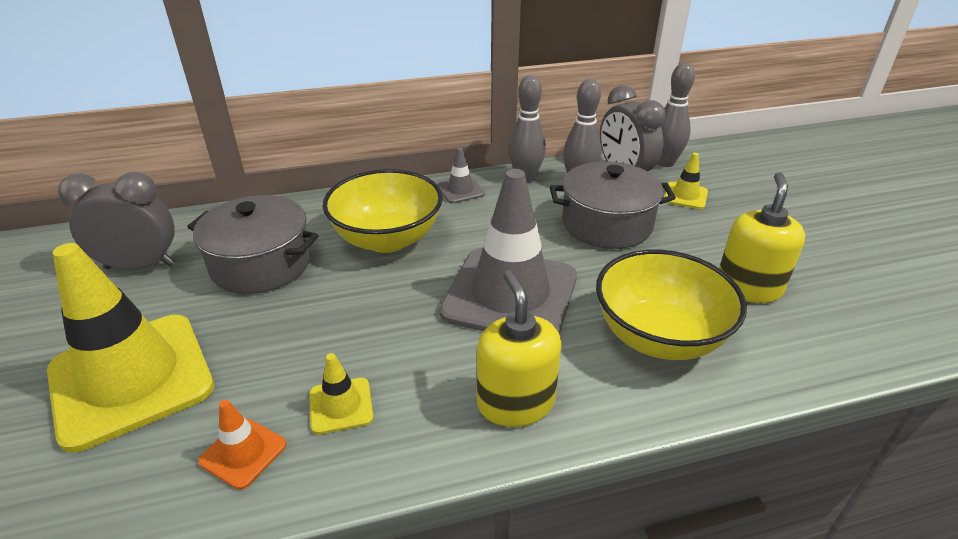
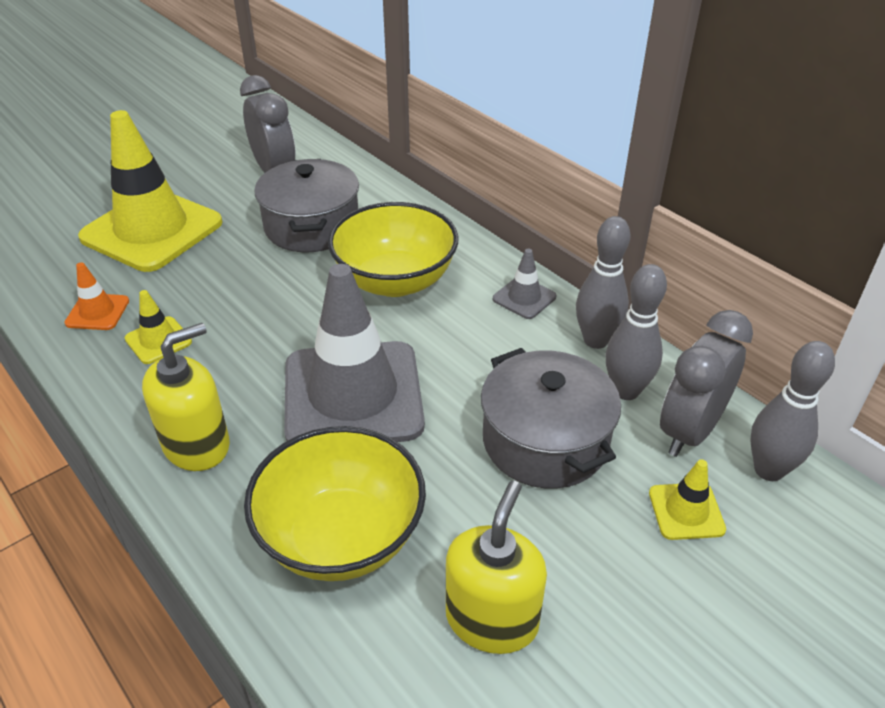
camera: 65 degrees right, 5 degrees up
(748, 287) = (492, 619): yellow soap dispenser -> yellow soap dispenser turned 60 degrees counterclockwise

